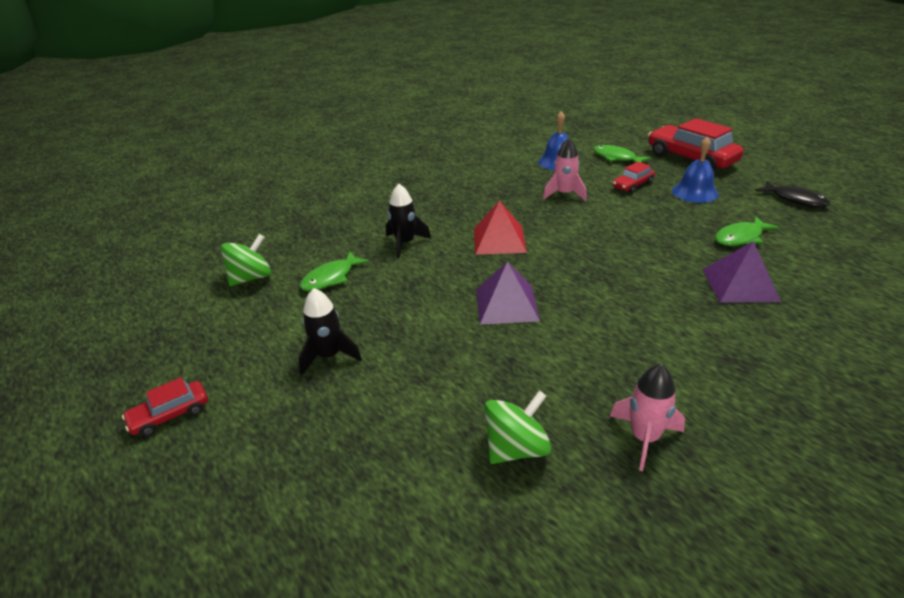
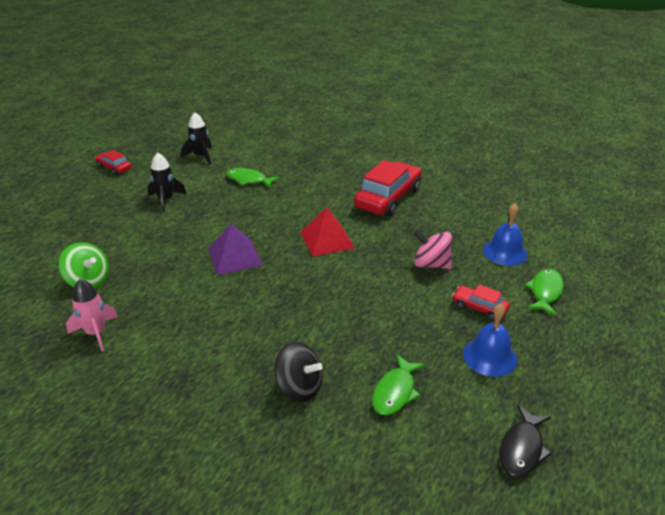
camera: 70 degrees right, 0 degrees up
(251, 278) = (241, 153): green spinning top -> none
(405, 243) = (304, 198): black rocket -> black rocket (200, 156)
(564, 194) = (431, 264): pink rocket -> pink spinning top
(691, 158) = (589, 353): red car -> red car (388, 198)
(740, 285) = (299, 387): purple pyramid -> black spinning top
(741, 237) = (395, 392): green fish -> green fish turned 105 degrees counterclockwise

